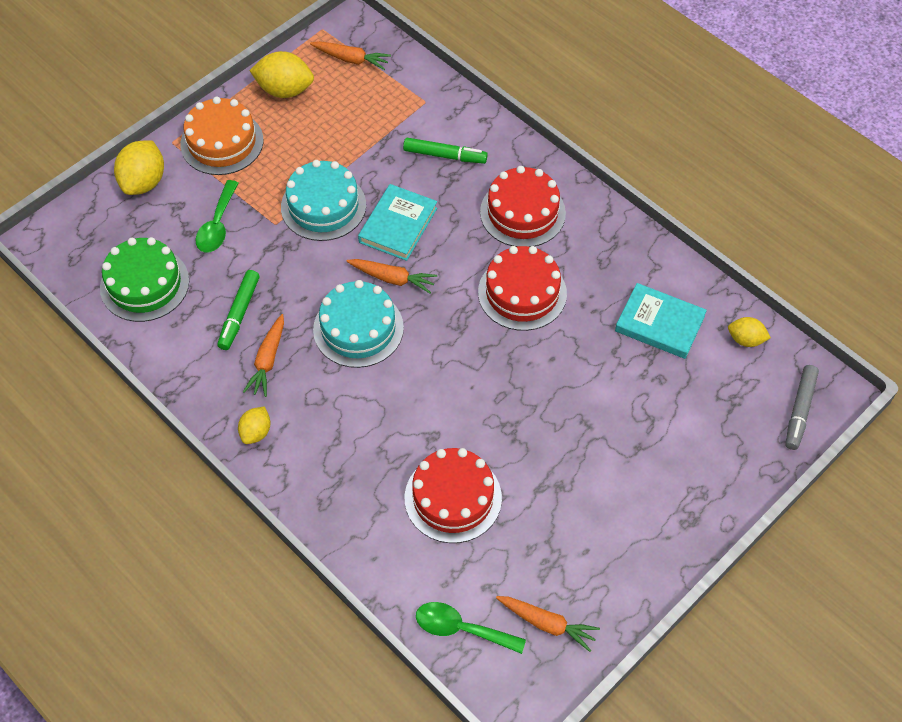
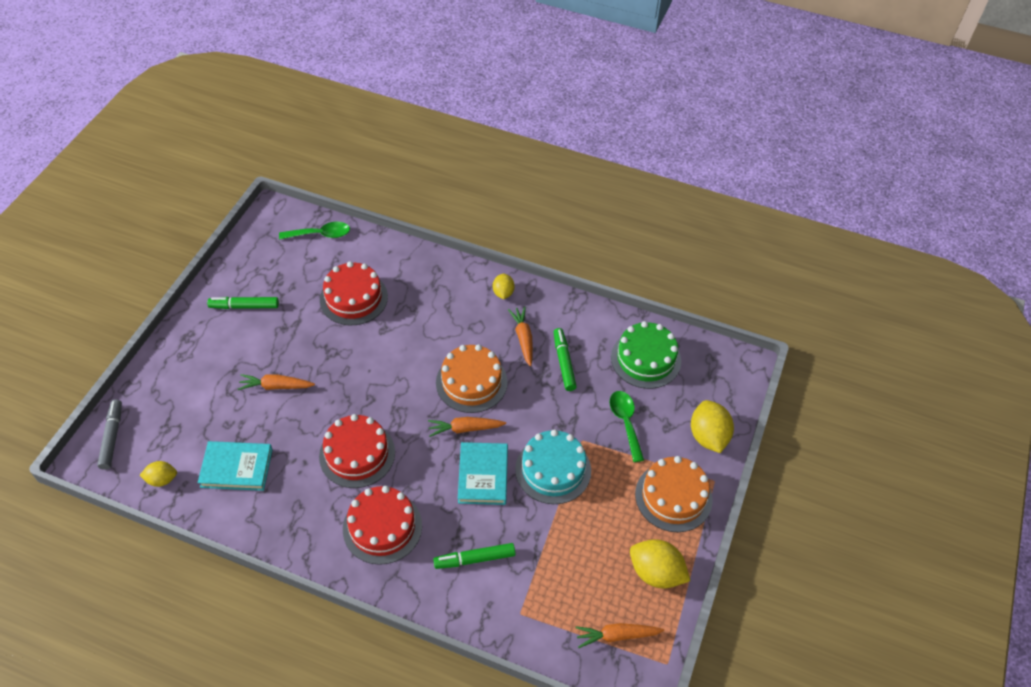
camera: 155 degrees right, 5 degrees down
(284, 90) = (656, 573): yellow lemon -> yellow lemon turned 45 degrees clockwise
(358, 328) = (471, 382): turquoise cake -> orange cake
(547, 624) = (269, 252): orange carrot -> orange carrot (276, 386)
(604, 540) = (244, 306): none -> green marker

